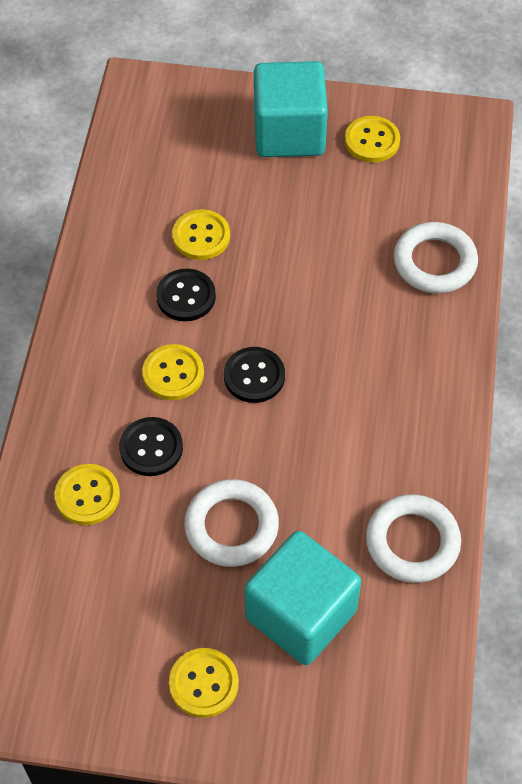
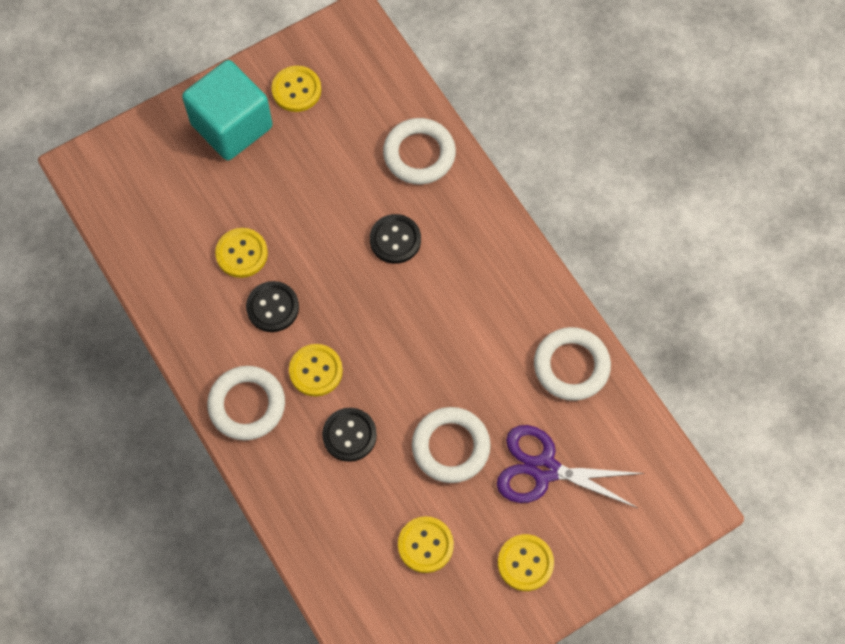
camera: 40 degrees left, 10 degrees up
(87, 496) = (338, 502): yellow button -> yellow button (425, 545)
(88, 358) = (247, 405): none -> white ring
(254, 376) = (372, 330): black button -> black button (395, 240)
(301, 614) = (544, 469): turquoise cube -> purple scissors

